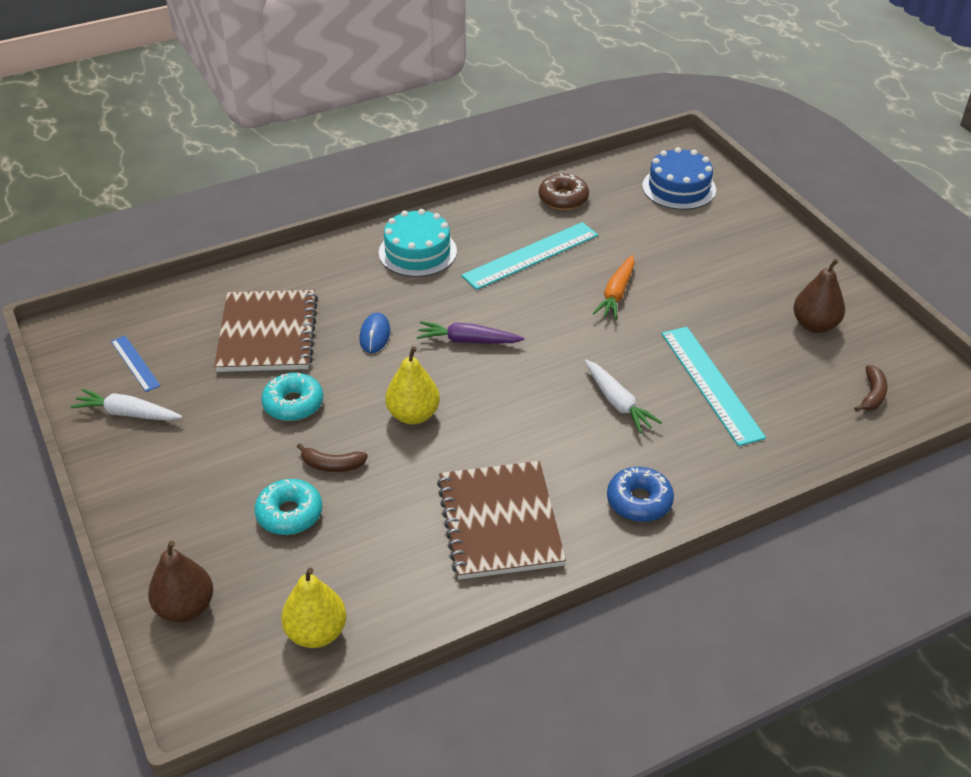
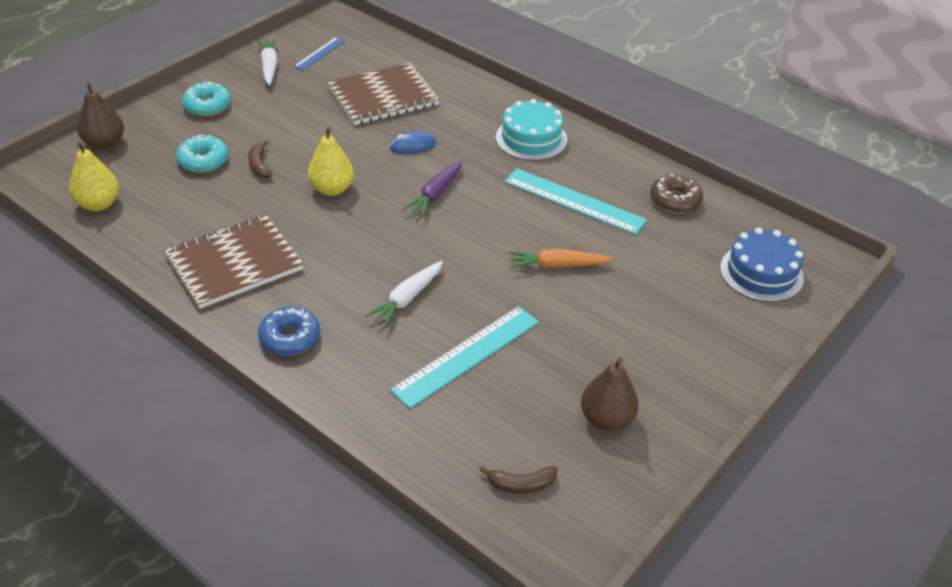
camera: 65 degrees right, 0 degrees up
(293, 404) = (314, 130): turquoise donut -> turquoise donut (207, 106)
(468, 341) = (435, 194): purple carrot -> purple carrot turned 135 degrees counterclockwise

